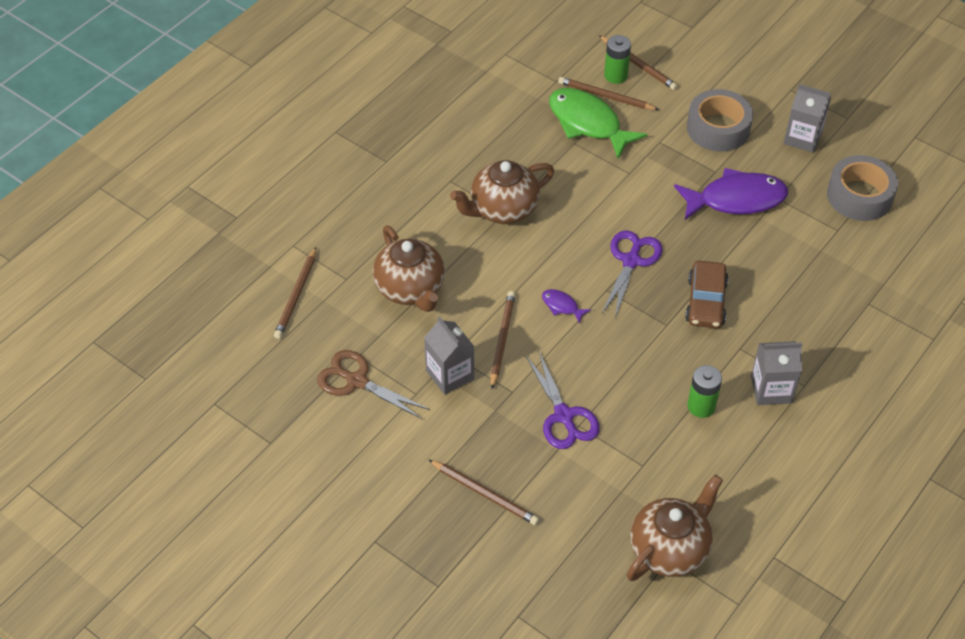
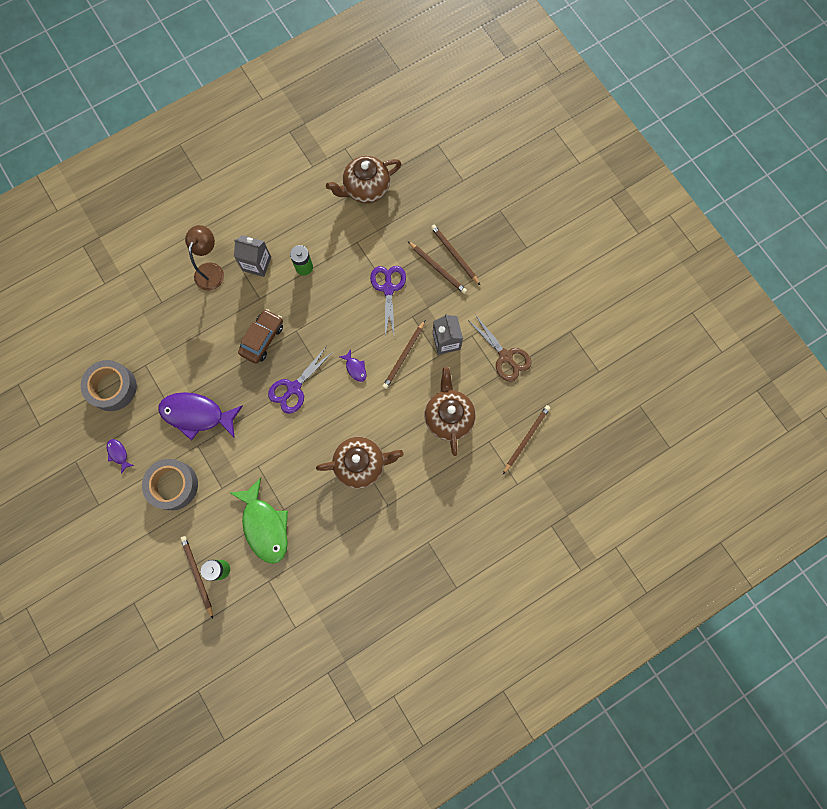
camera: 160 degrees left, 25 degrees up
(605, 96) = (238, 549): brown pencil -> brown pencil (438, 268)
(802, 138) = (118, 454): grey carton -> purple fish
(829, 361) = (211, 270): none -> brown lamp

